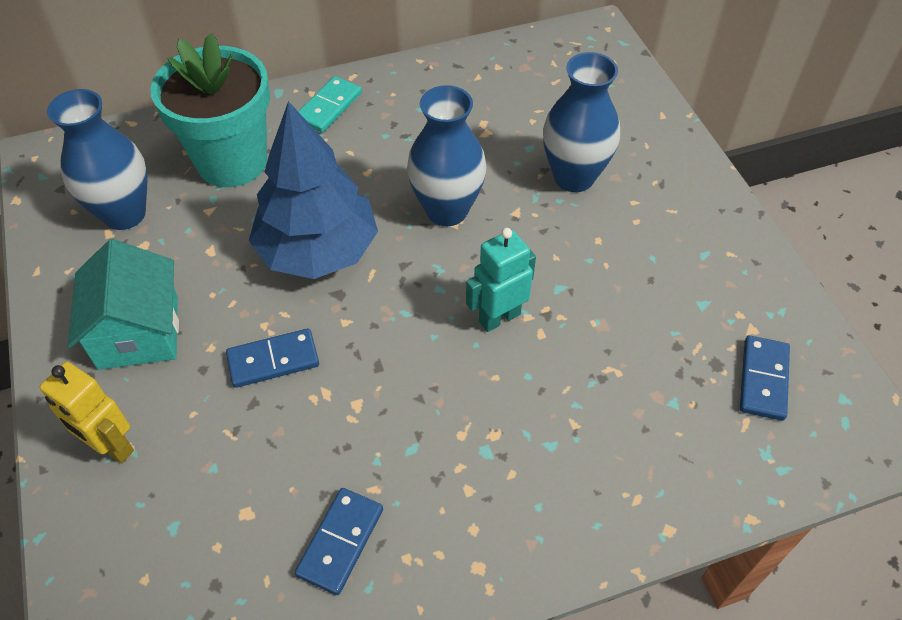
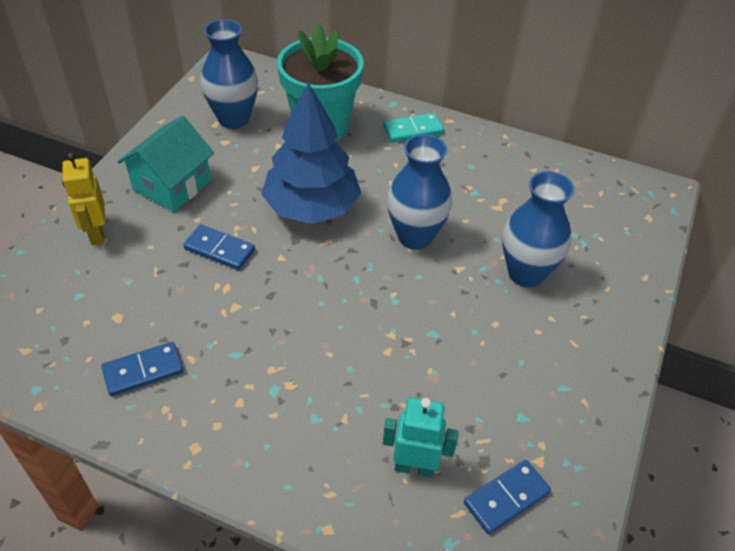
camera: 40 degrees right, 5 degrees down
(499, 317) = (372, 321): turquoise robot -> turquoise robot (414, 467)

